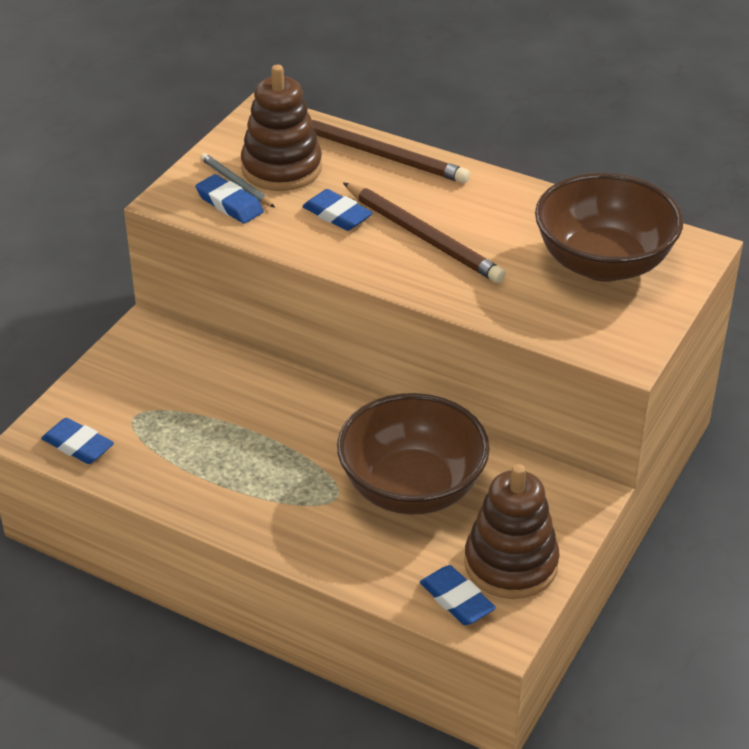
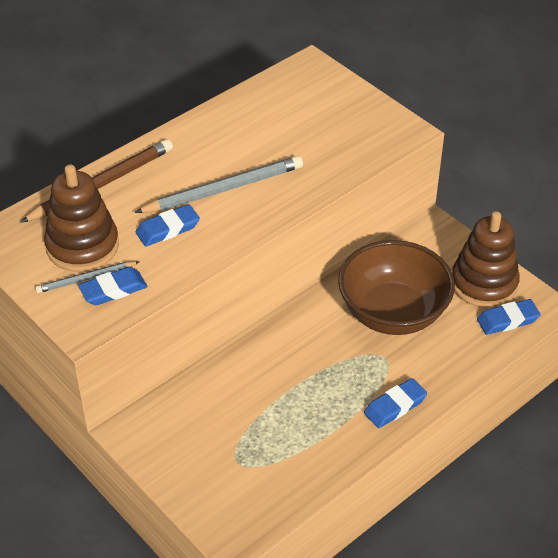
camera: 70 degrees left, 5 degrees up
(78, 445) = (257, 509): blue eraser -> blue eraser (395, 406)
(423, 237) = (223, 189): brown pencil -> grey pencil
(603, 263) = (304, 111): brown bowl -> none

